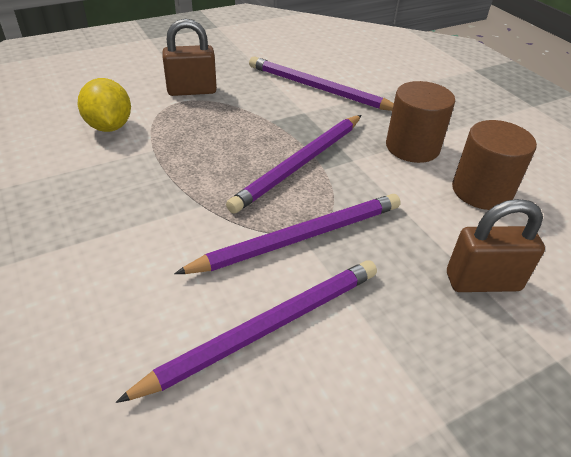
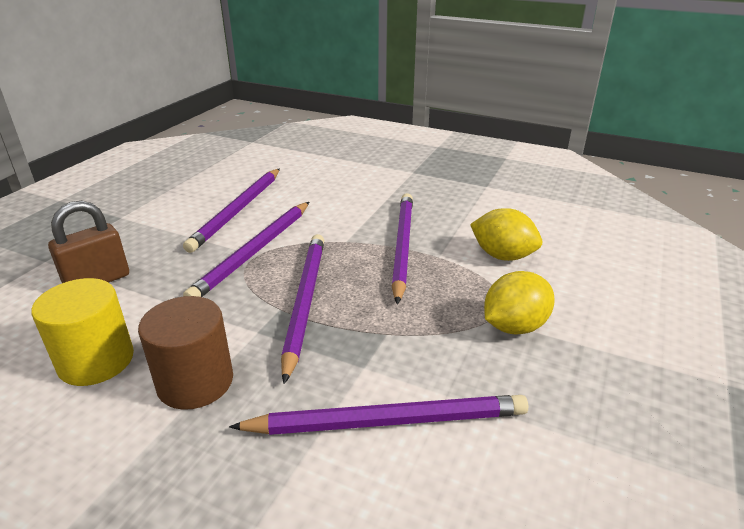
camera: 145 degrees right, 10 degrees down
(163, 173) = (402, 246): none -> purple pencil
(192, 91) = (514, 326): brown padlock -> yellow lemon
(481, 191) = (96, 361): brown cylinder -> yellow cylinder

